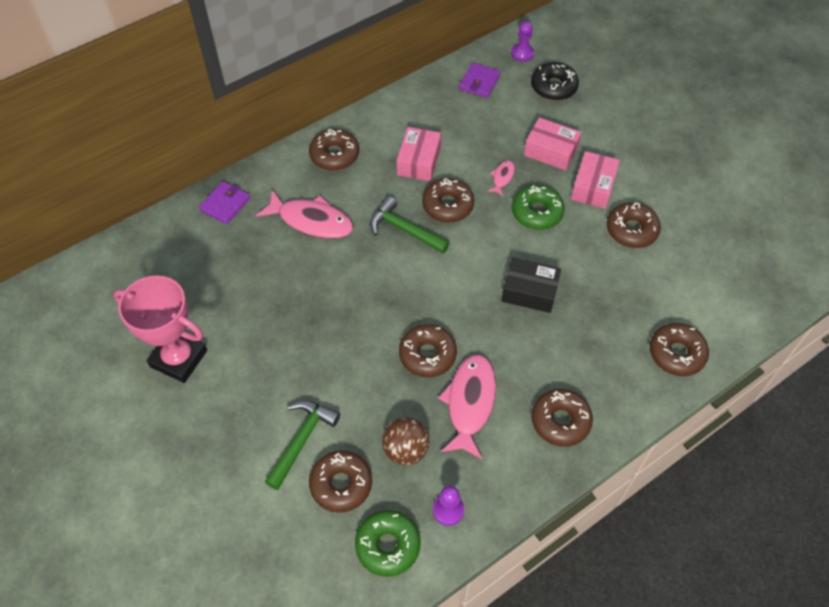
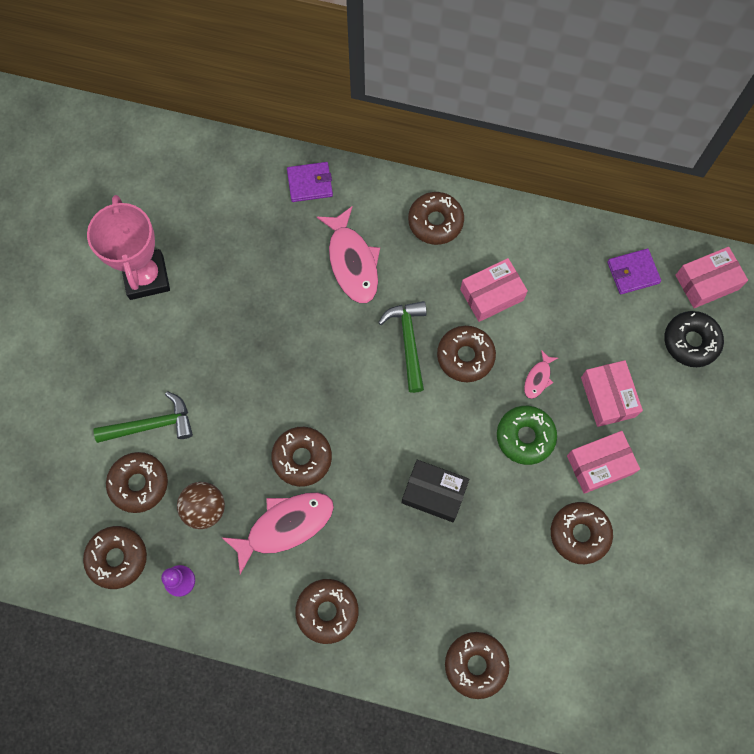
camera: 50 degrees right, 15 degrees up
(388, 545) = (117, 558): green donut -> brown donut
(502, 177) = (538, 378): pink fish -> pink fish turned 135 degrees clockwise
(522, 53) = (706, 282): purple pawn -> pink box
(529, 291) = (434, 493): black box -> black box turned 45 degrees counterclockwise

